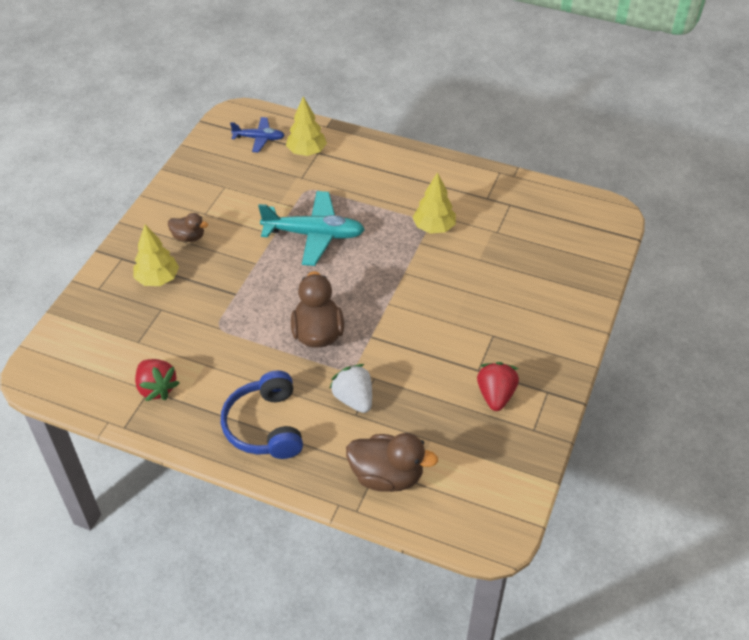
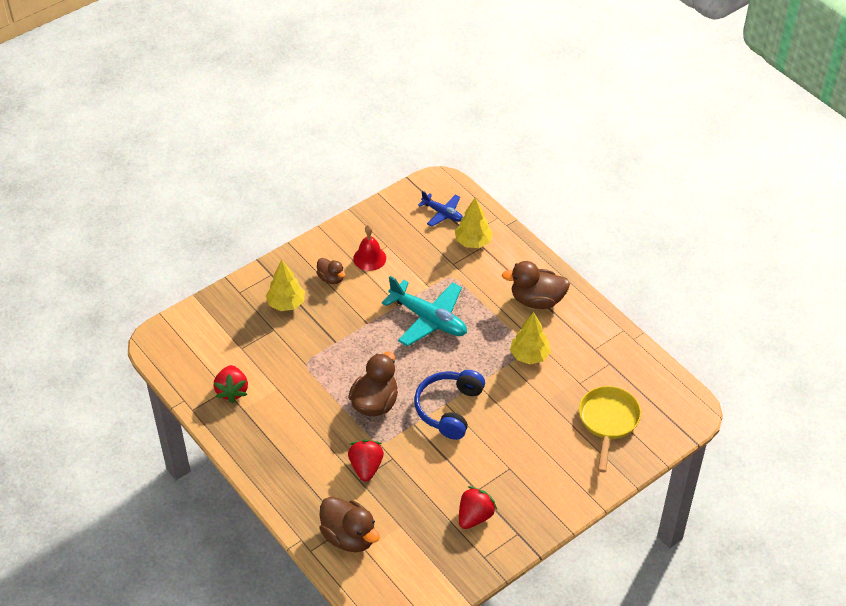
camera: 30 degrees right, 0 degrees up
(215, 204) = (369, 258): none -> red bell
(265, 426) = (288, 456): blue headphones -> blue headphones (448, 408)
(354, 399) = (366, 467): white strawberry -> red strawberry
(403, 178) = (537, 300): none -> brown duck
(548, 254) = (608, 421): none -> yellow pan

